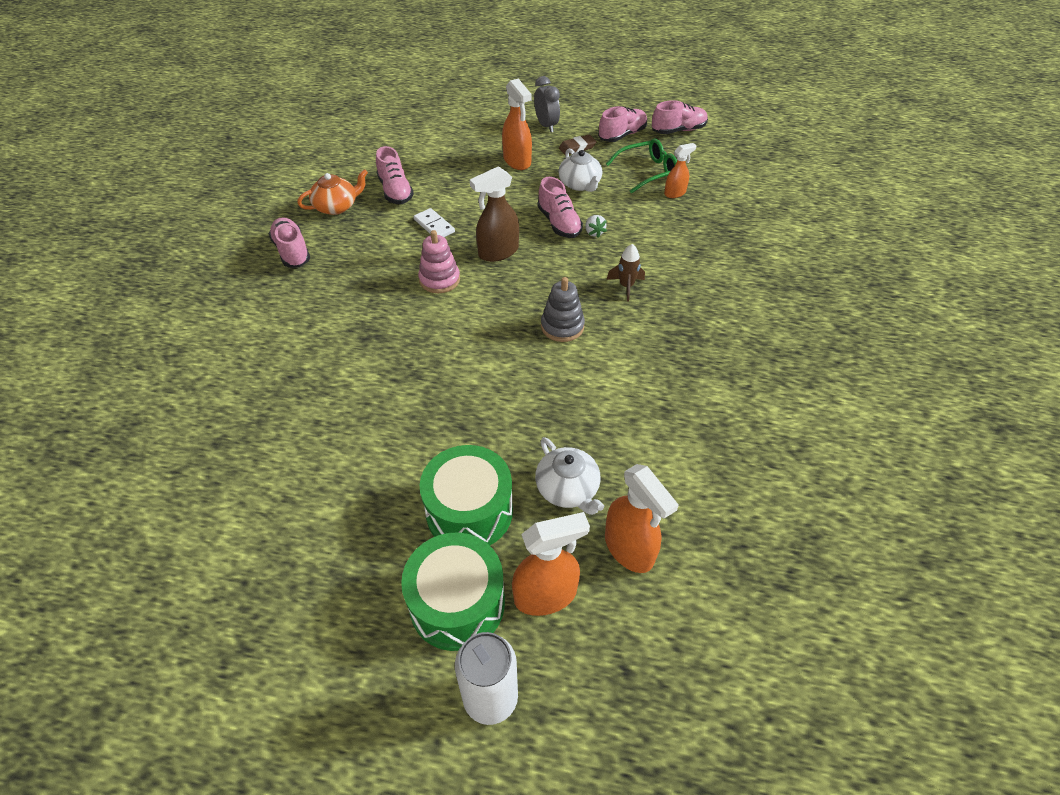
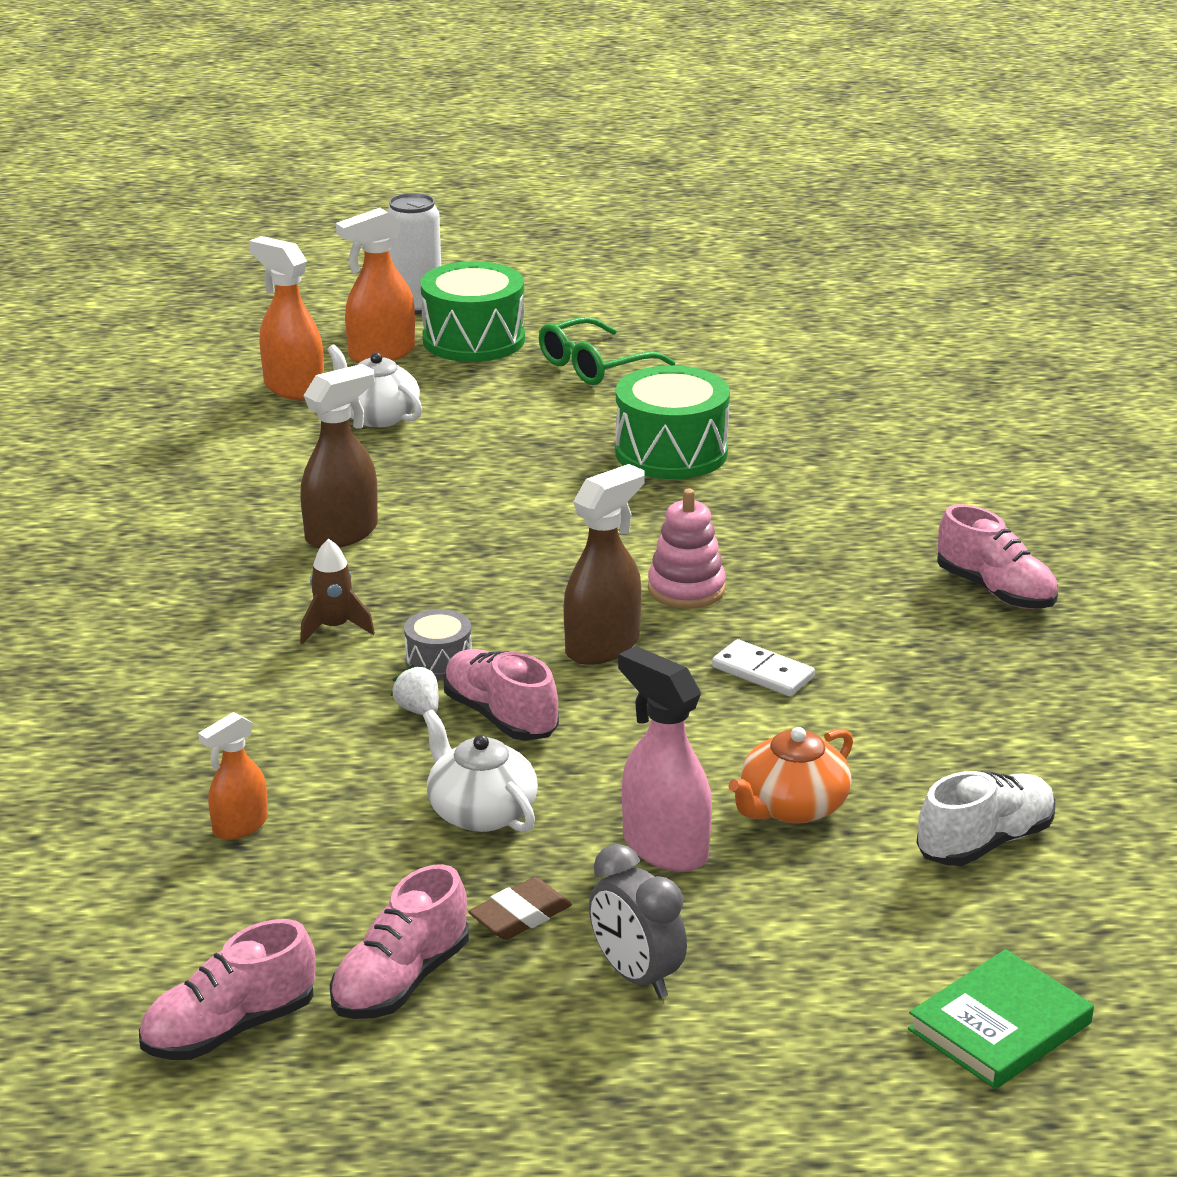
camera: 165 degrees right, 20 degrees down
(336, 207) = (998, 677): orange teapot -> orange teapot (792, 806)
(395, 191) = (904, 727): pink shoe -> none
(404, 146) = (985, 842): none -> white shoe
(446, 99) = (999, 1026): none -> green book
(469, 511) = (492, 388): green drum -> green drum (671, 452)
(517, 161) = (664, 847): orange spray bottle -> pink spray bottle
(562, 326) = (436, 558): grey stacking toy -> none
(578, 257) = (439, 661): none -> grey drum
(612, 358) = (342, 533): none -> brown spray bottle
(647, 172) = (314, 872): green glasses -> green glasses (595, 365)

